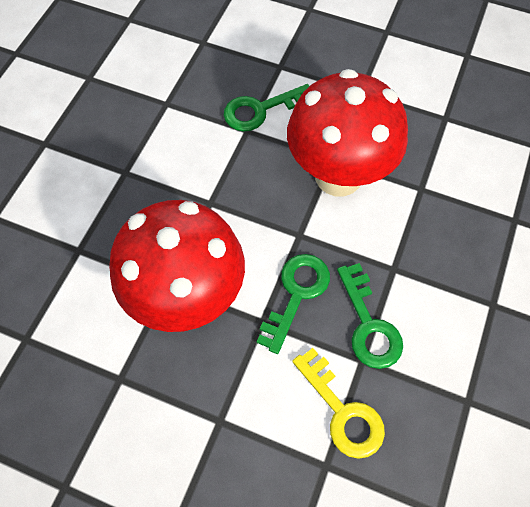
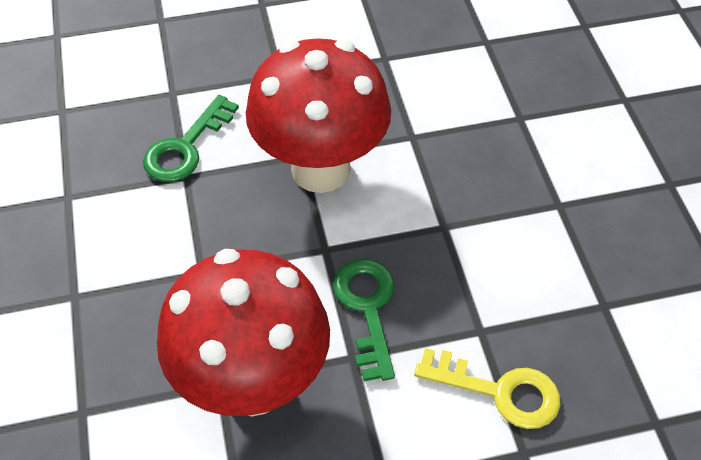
camera: 35 degrees left, 10 degrees down
(368, 324) = (461, 293): green key -> none

